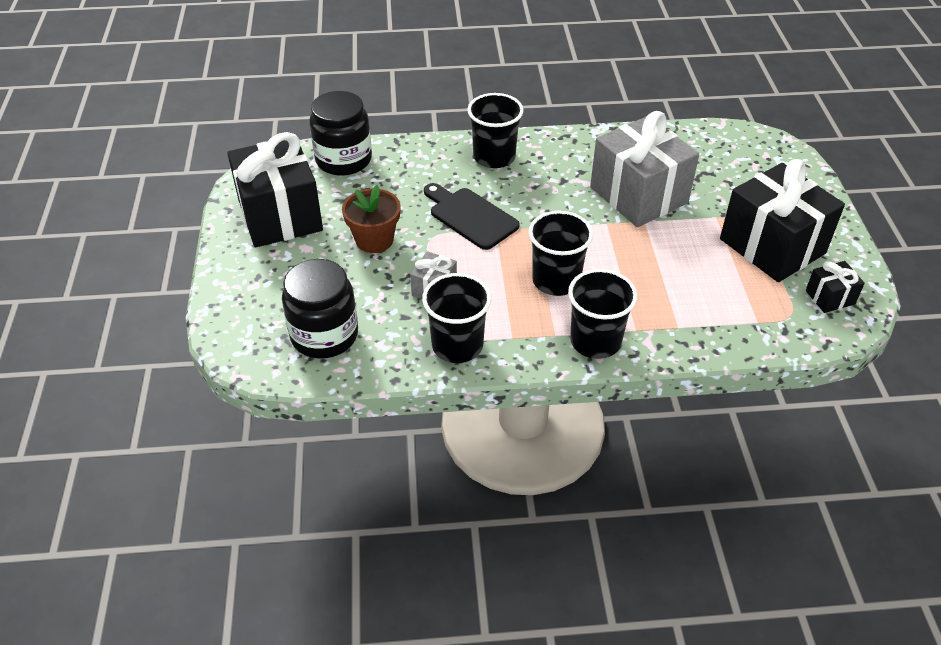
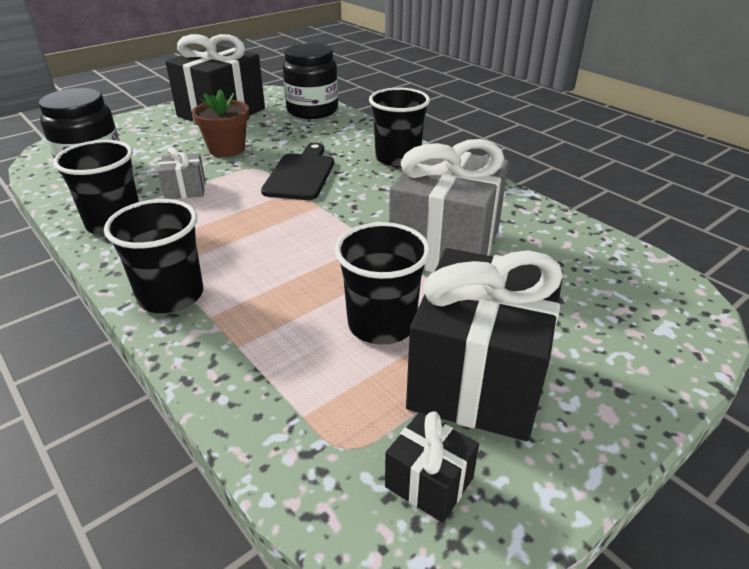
camera: 55 degrees right, 10 degrees down
(556, 280) = (251, 242): black cup -> black cup (381, 324)

